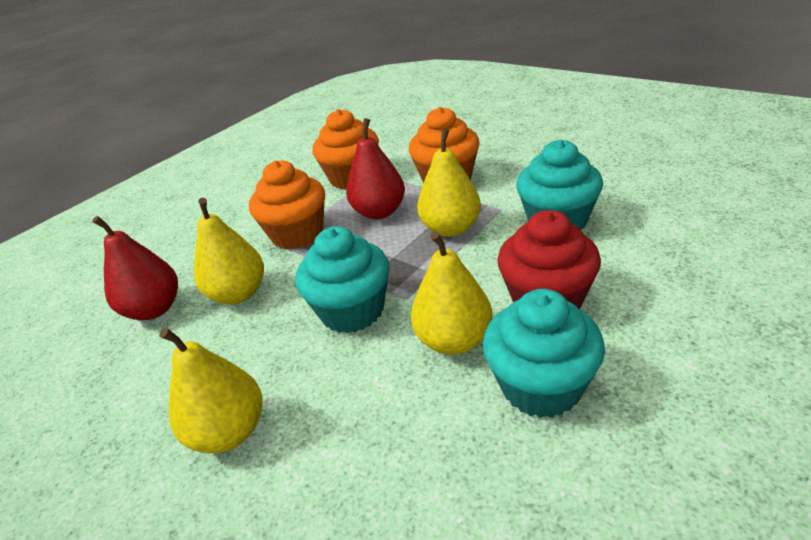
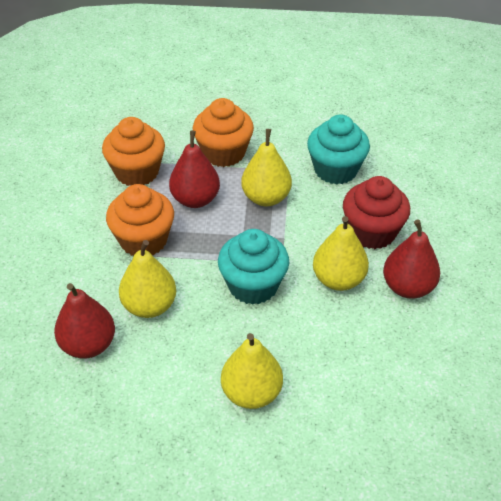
camera: 40 degrees left, 10 degrees up
(541, 386) = (408, 287): turquoise cupcake -> red pear

